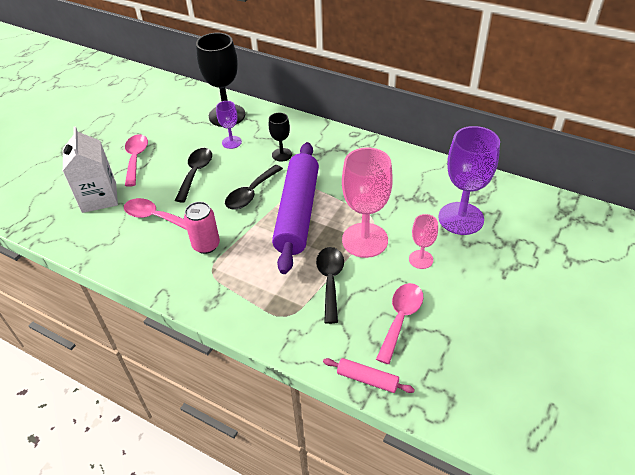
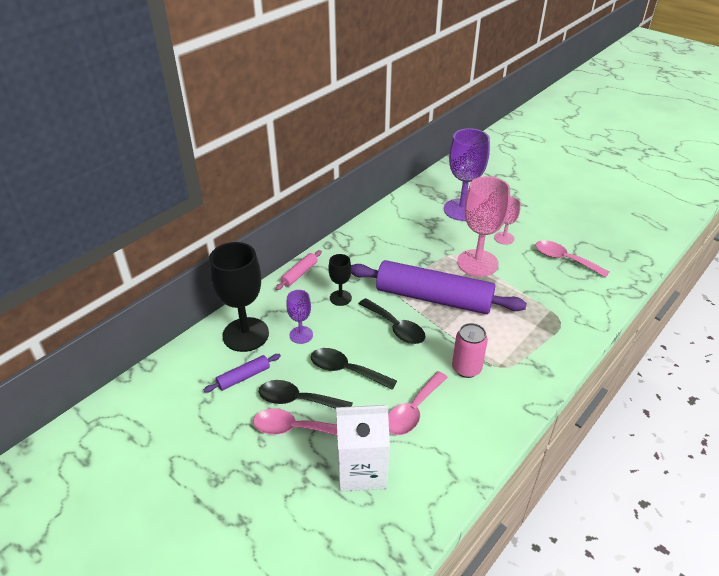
camera: 80 degrees left, 5 degrees down
(183, 125) = (243, 377): none -> purple rolling pin
(330, 281) = (523, 290): black spoon -> black spoon (298, 400)
(367, 379) = (622, 286): pink rolling pin -> pink rolling pin (299, 274)

